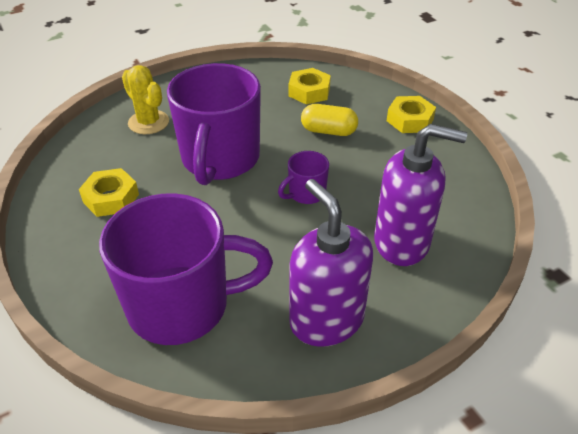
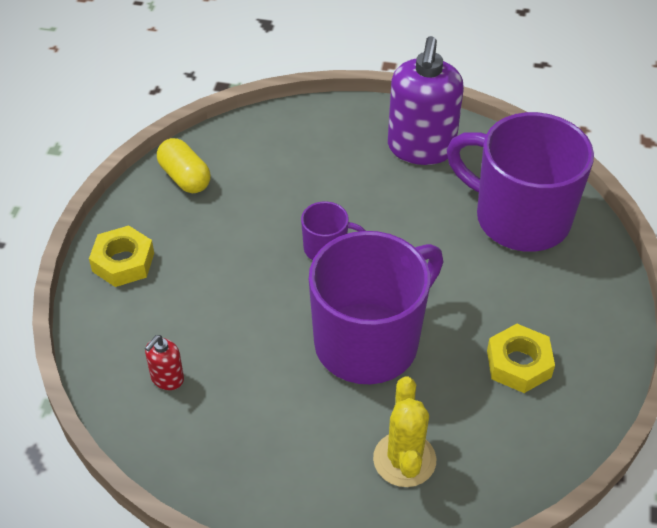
camera: 140 degrees left, 5 degrees up
(309, 91) = (167, 378): yellow nut -> red soap dispenser
(328, 131) = (220, 304): yellow capsule -> yellow capsule (185, 177)
(402, 242) = (301, 161): purple soap dispenser -> none

